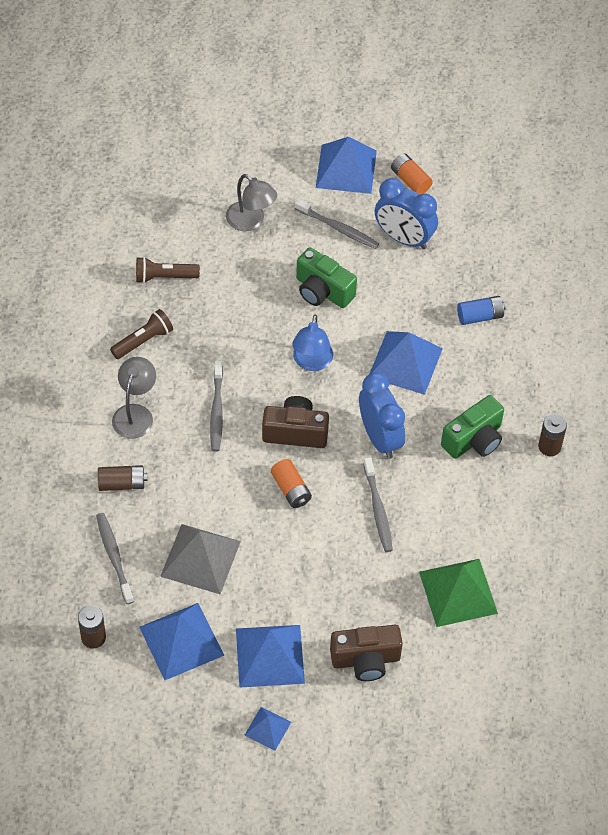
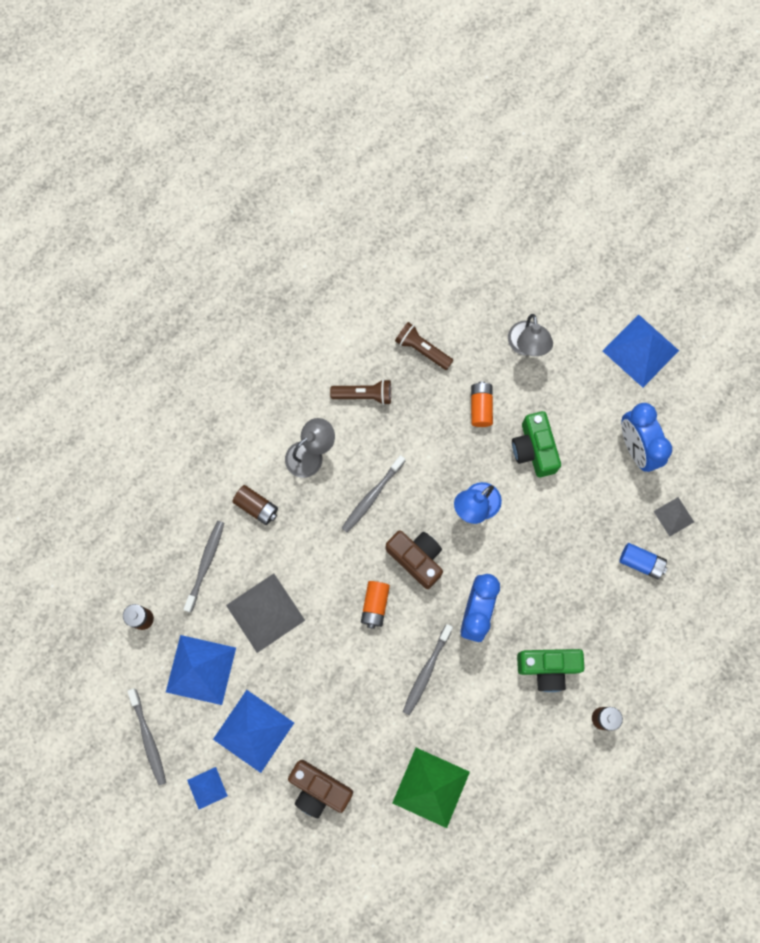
camera: 40 degrees right, 20 degrees up
(338, 228) = (591, 401): grey toothbrush -> grey toothbrush (148, 739)
(405, 362) = (548, 560): blue pyramid -> none
(410, 180) = (684, 398): orange battery -> orange battery (481, 407)
(476, 268) = (673, 516): none -> grey pyramid

